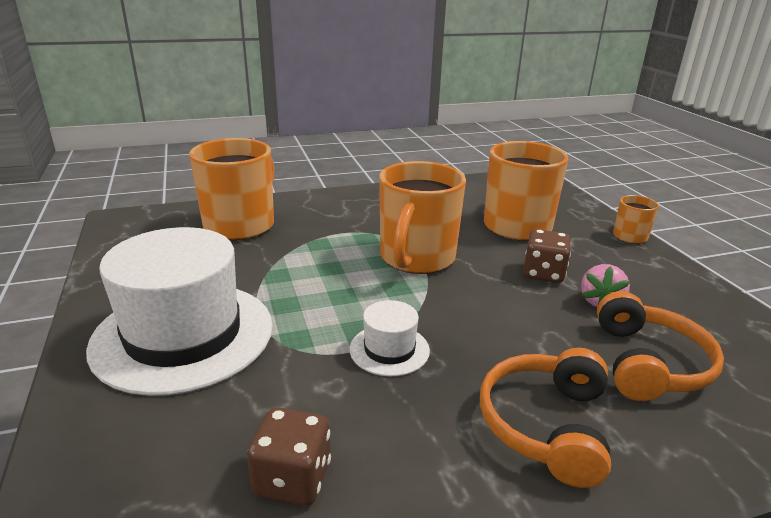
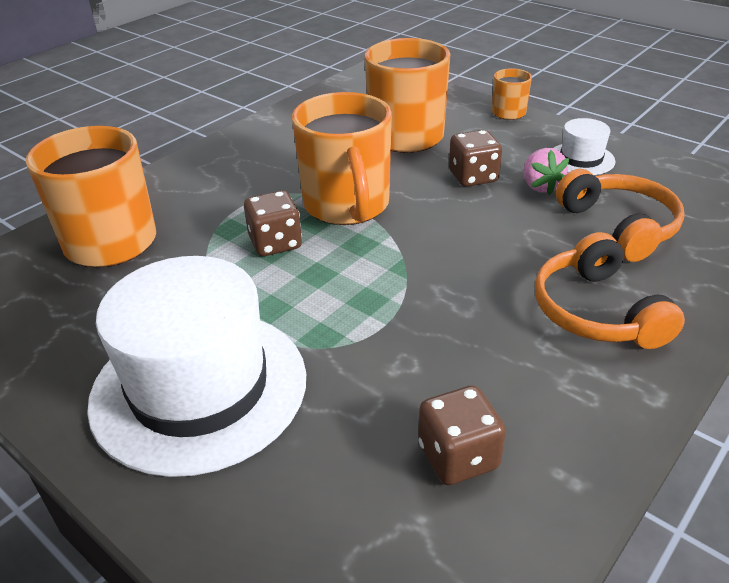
camera: 30 degrees left, 10 degrees up
(337, 264) = (275, 243): none -> brown dice
(389, 349) = (417, 307): white hat -> white hat (581, 159)

